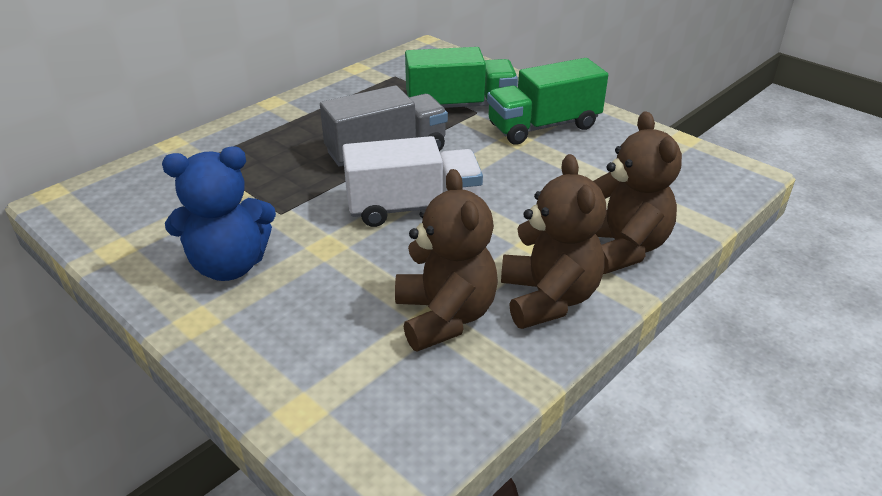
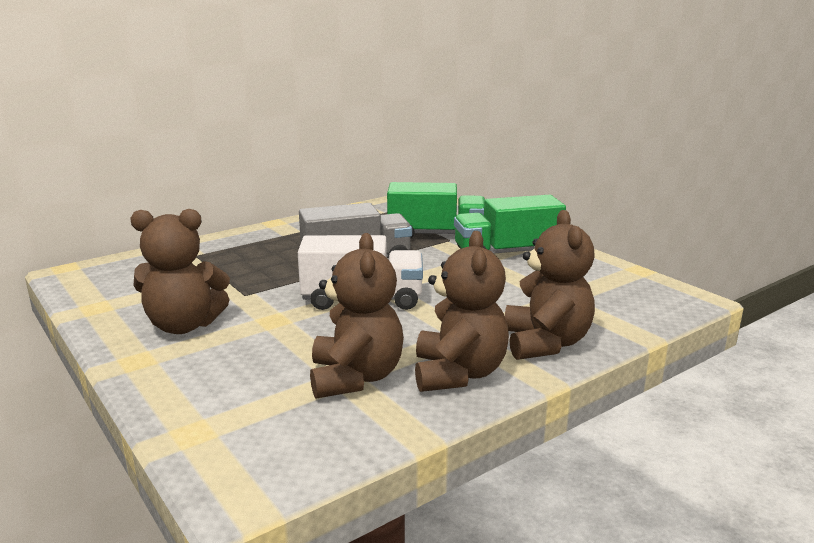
camera: 10 degrees right, 15 degrees down
(229, 265) = (184, 325): blue teddy bear -> brown teddy bear

